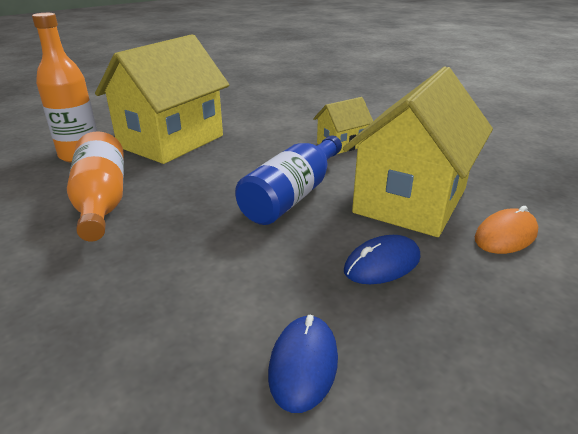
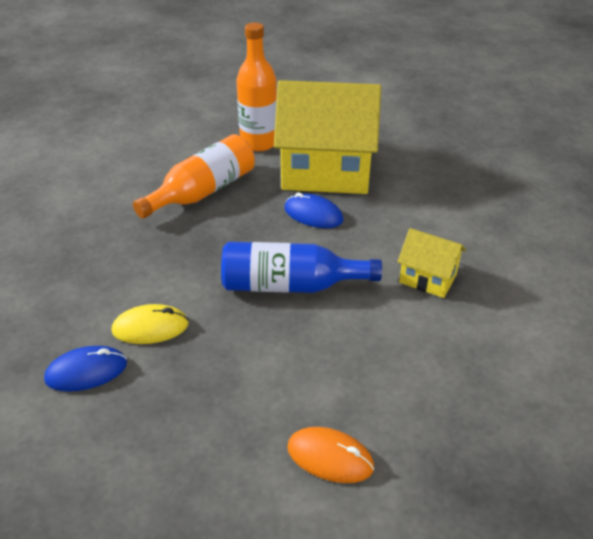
camera: 60 degrees right, 10 degrees up
(272, 291) = (150, 327): none -> yellow mouse
(382, 264) = (221, 378): blue mouse -> blue mouse (313, 214)
(410, 200) = (345, 367): yellow house -> none

